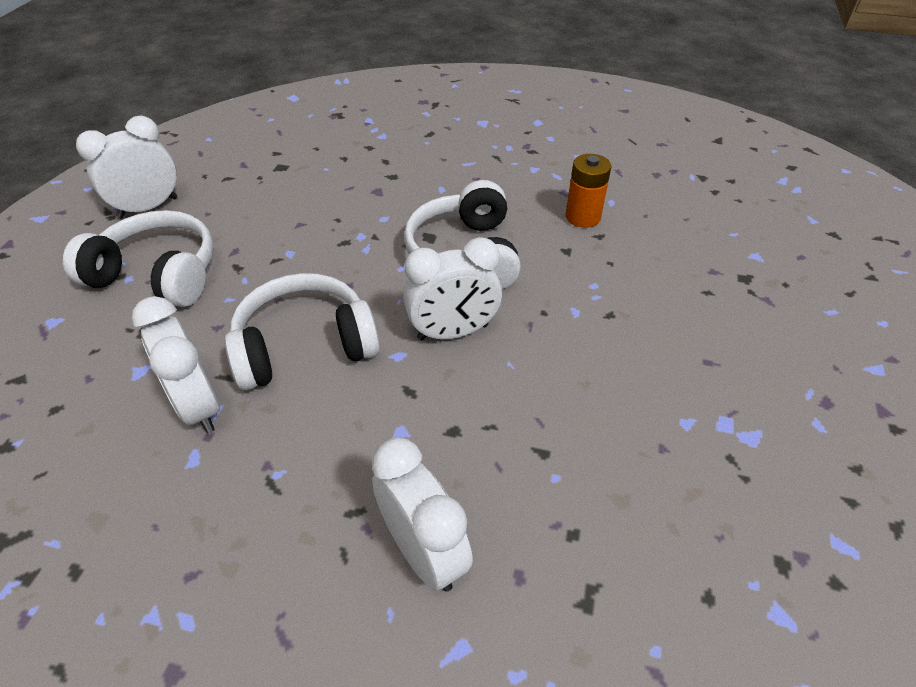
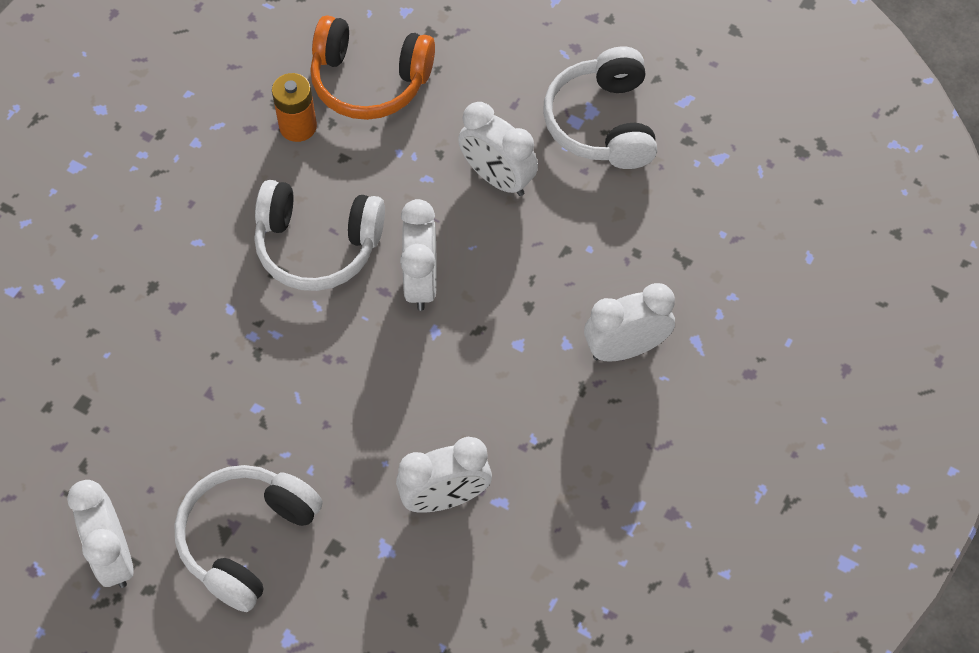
camera: 75 degrees left, 15 degrees up
(304, 346) = (399, 406): white headphones -> white headphones (602, 123)
(606, 367) = (497, 178): none -> white clock
(660, 249) = (369, 81): none -> orange headphones

